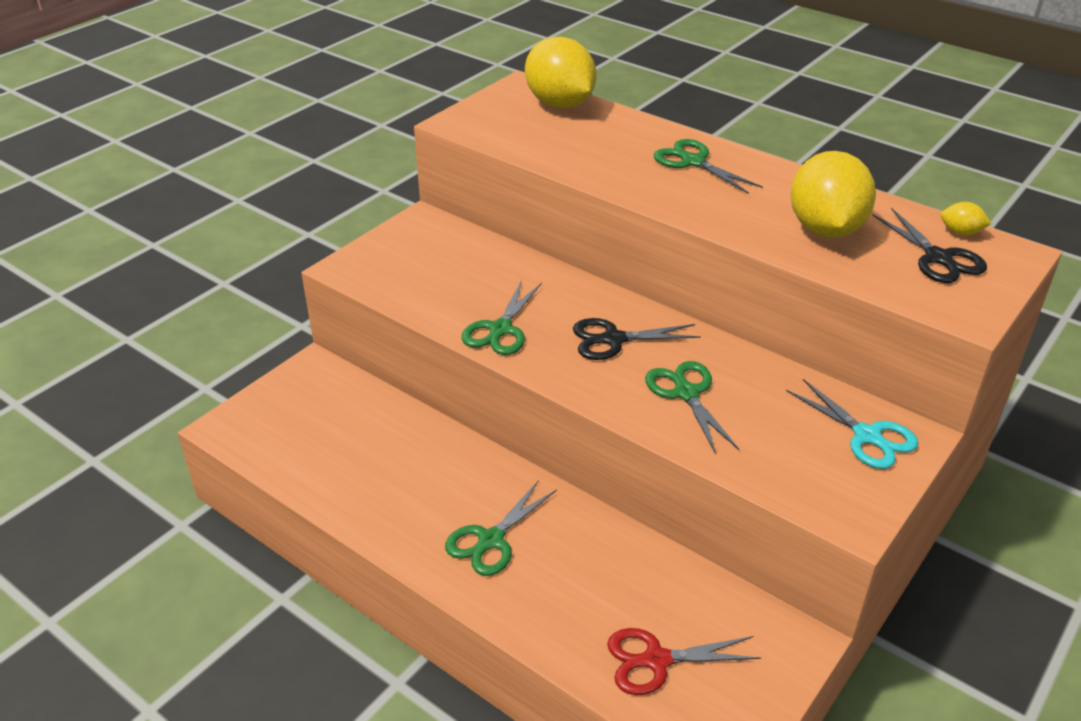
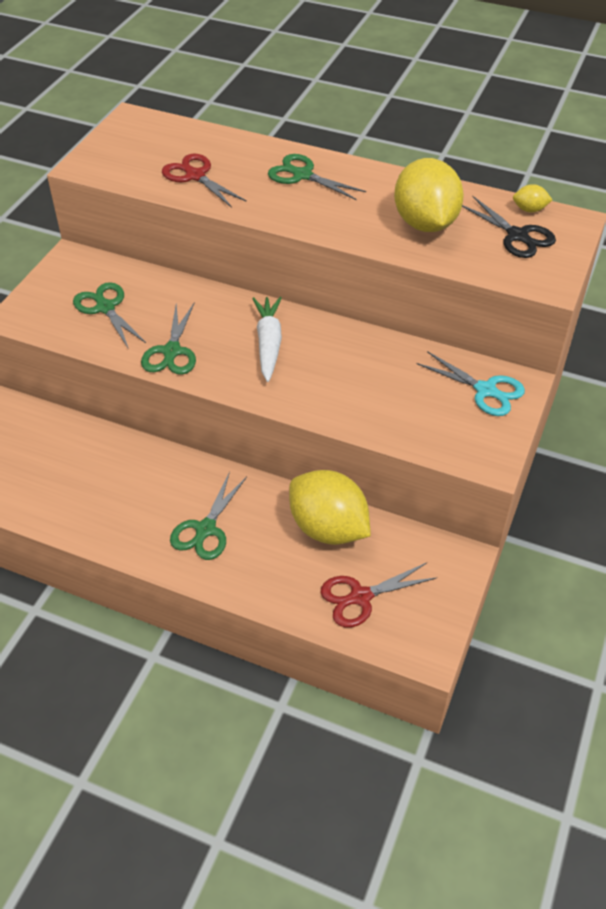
camera: 15 degrees left, 10 degrees up
(560, 104) = (171, 133): yellow lemon -> yellow lemon (328, 528)
(572, 147) = (195, 176): none -> red scissors
(613, 339) = (268, 343): black scissors -> white carrot
(686, 393) = (339, 380): green scissors -> green scissors (105, 308)

